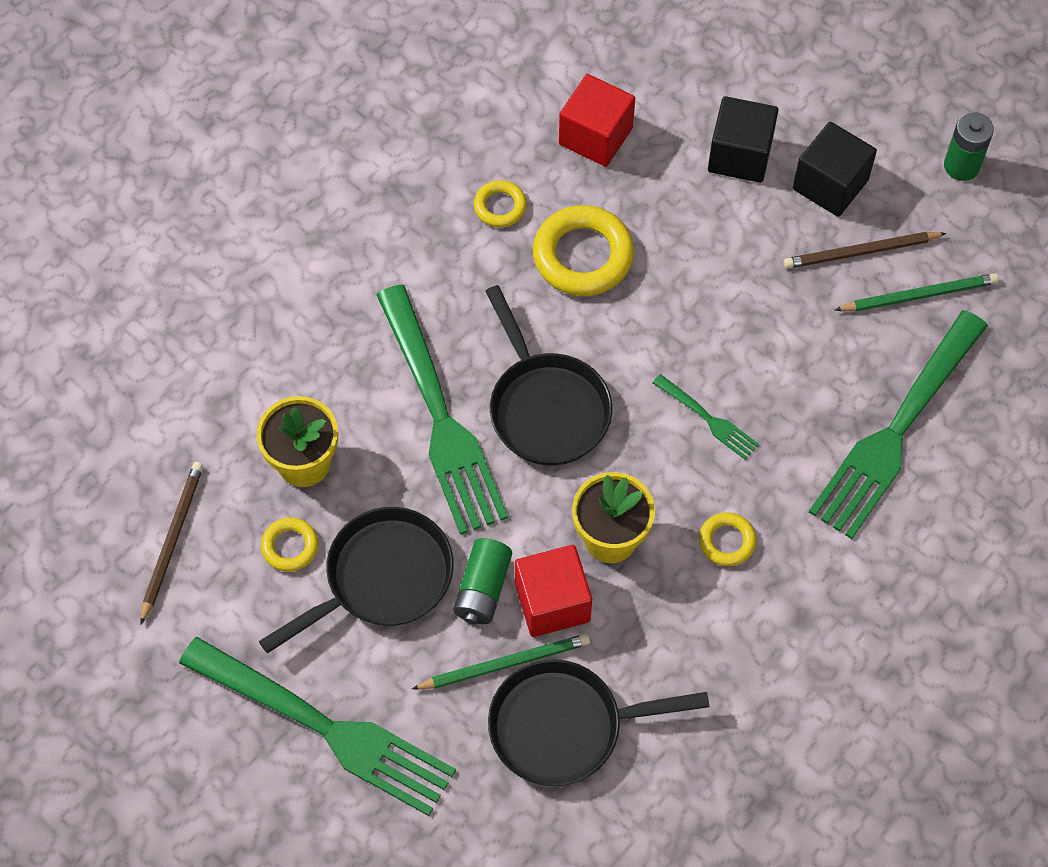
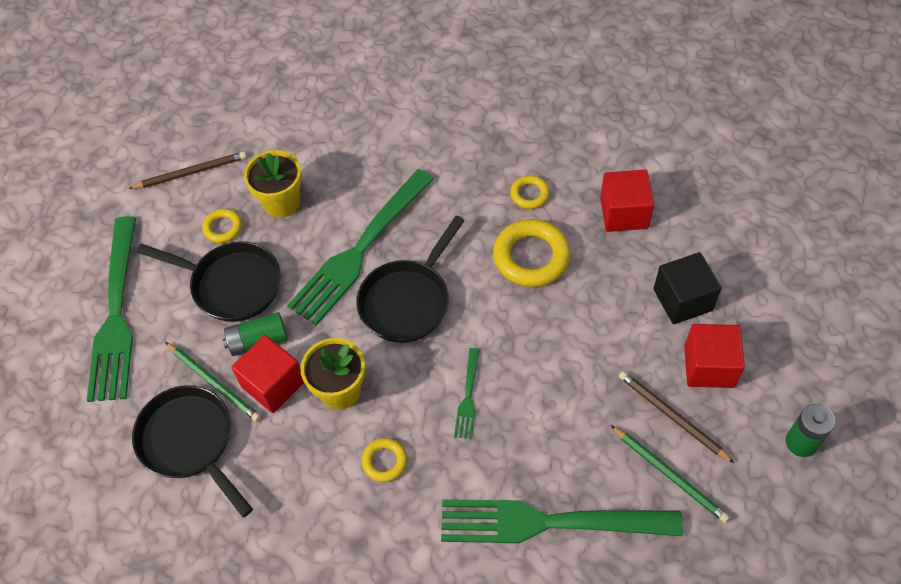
camera: 60 degrees right, 5 degrees down
(830, 184) = (709, 366): black cube -> red cube

